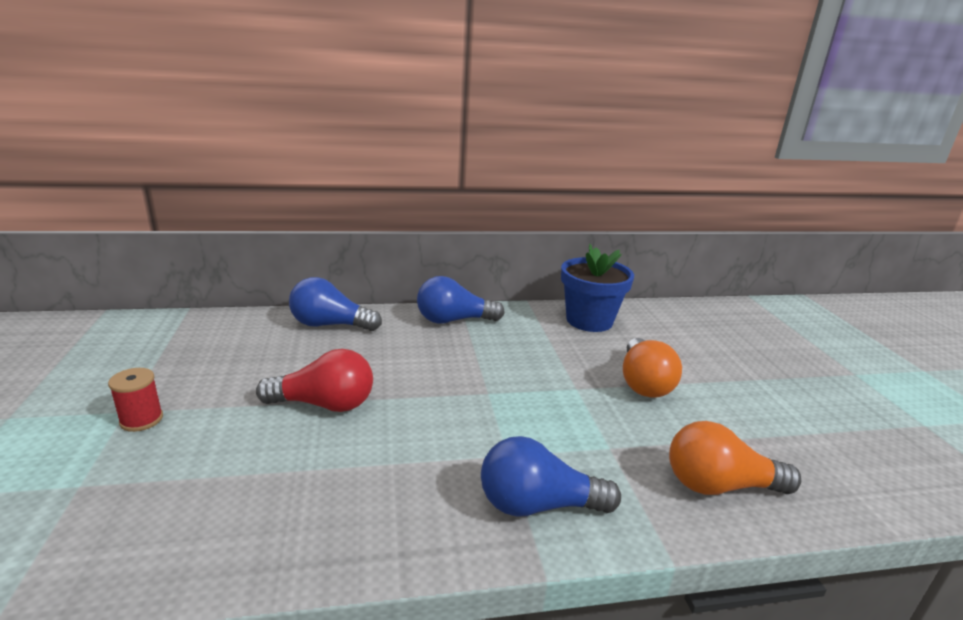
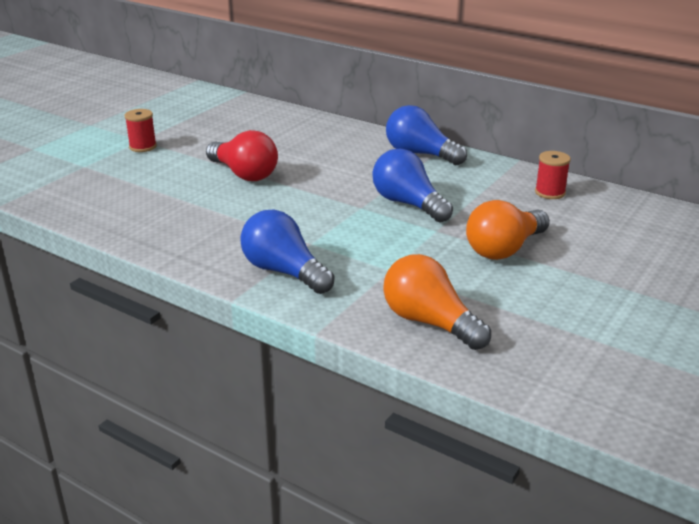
camera: 45 degrees right, 5 degrees up
(330, 325) = (320, 129): blue light bulb -> blue light bulb (408, 204)
(589, 320) = (550, 192): blue flower pot -> red spool

